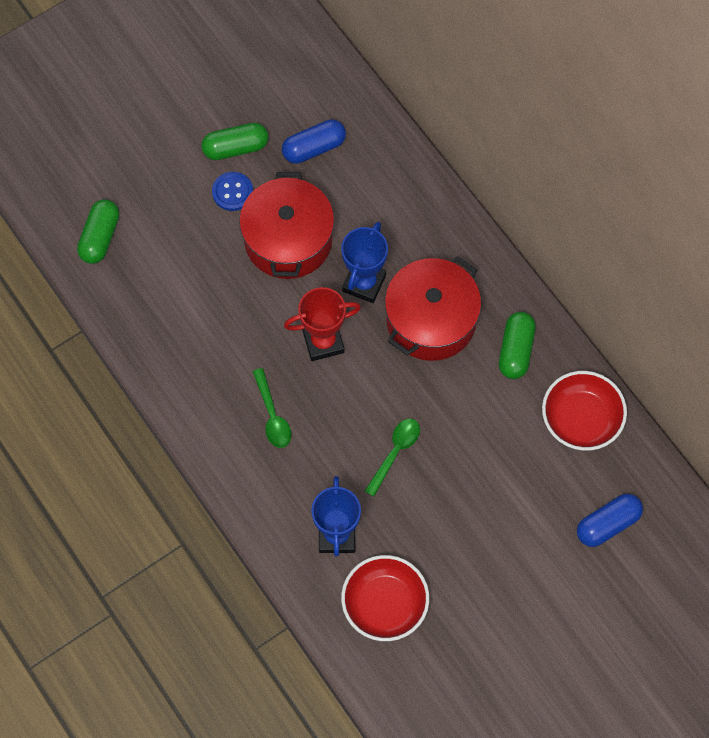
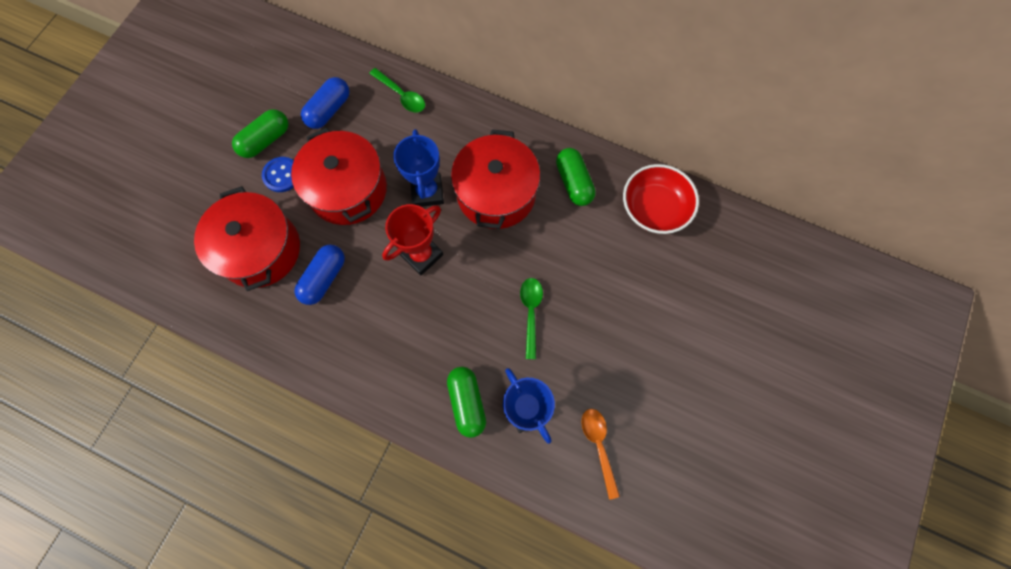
camera: 30 degrees left, 5 degrees up
(100, 237) = (188, 267): green capsule -> green capsule (467, 402)
(175, 256) = (260, 250): none -> red pot
(272, 415) = (414, 337): green spoon -> green spoon (401, 95)
(384, 604) = (598, 446): red bowl -> orange spoon
(607, 524) = (725, 278): blue capsule -> blue capsule (324, 278)

